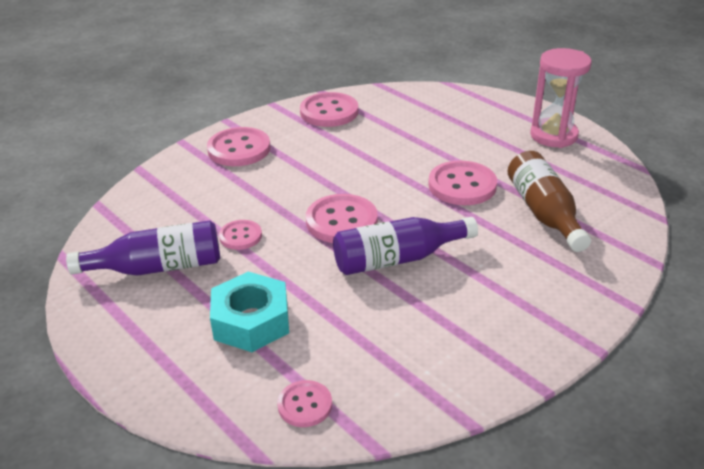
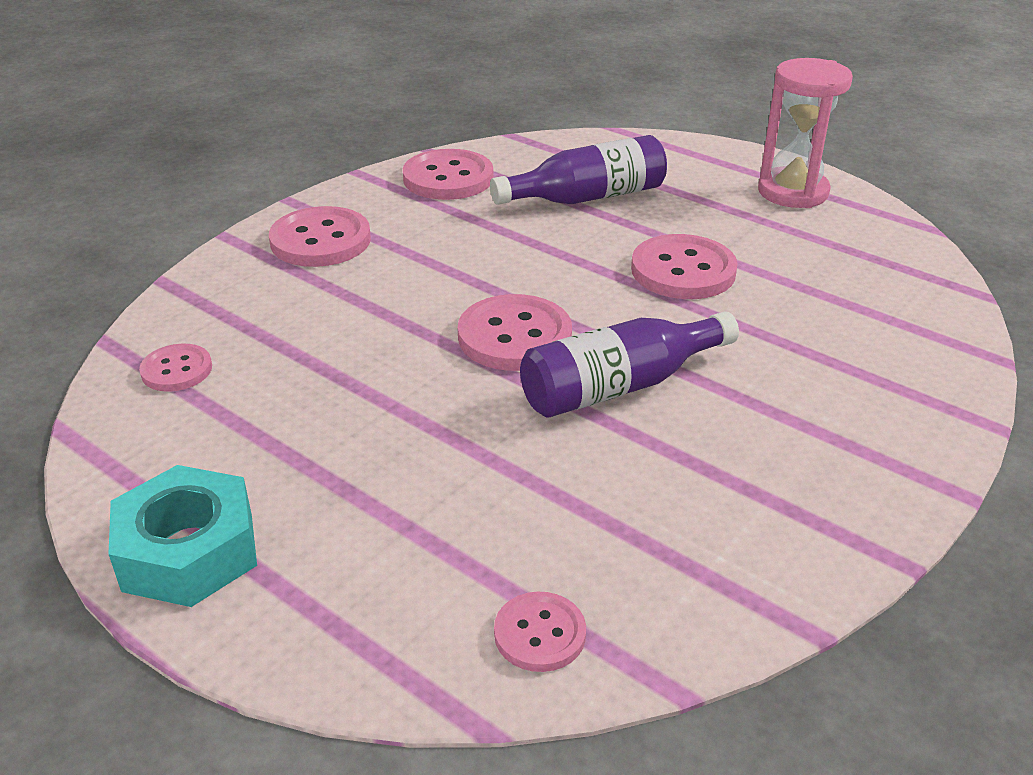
camera: 10 degrees left, 0 degrees up
(158, 267) = (231, 433): purple bottle -> purple bottle (587, 197)
(240, 236) = (358, 372): pink button -> pink button (176, 370)
(251, 321) = (412, 505): turquoise nut -> turquoise nut (188, 551)
(544, 213) = (817, 301): brown bottle -> none

